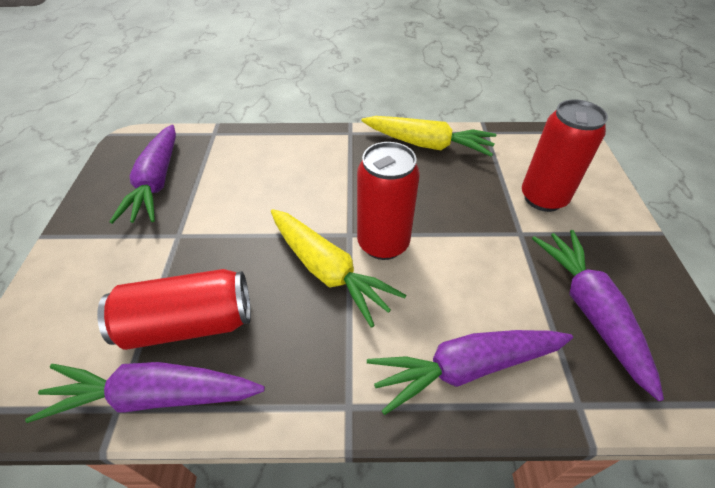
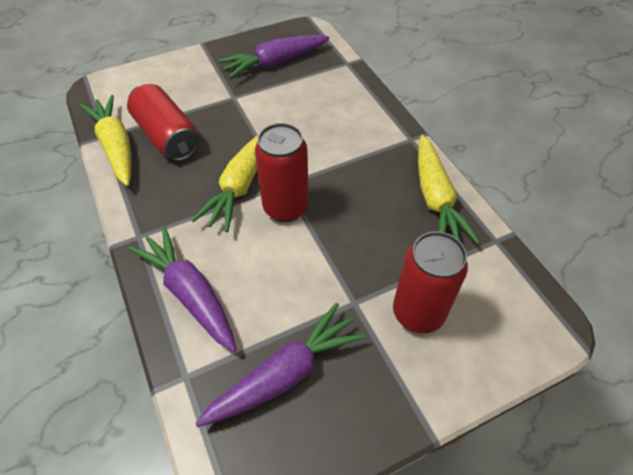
camera: 65 degrees right, 5 degrees up
(154, 396) = (116, 146): purple carrot -> yellow carrot

